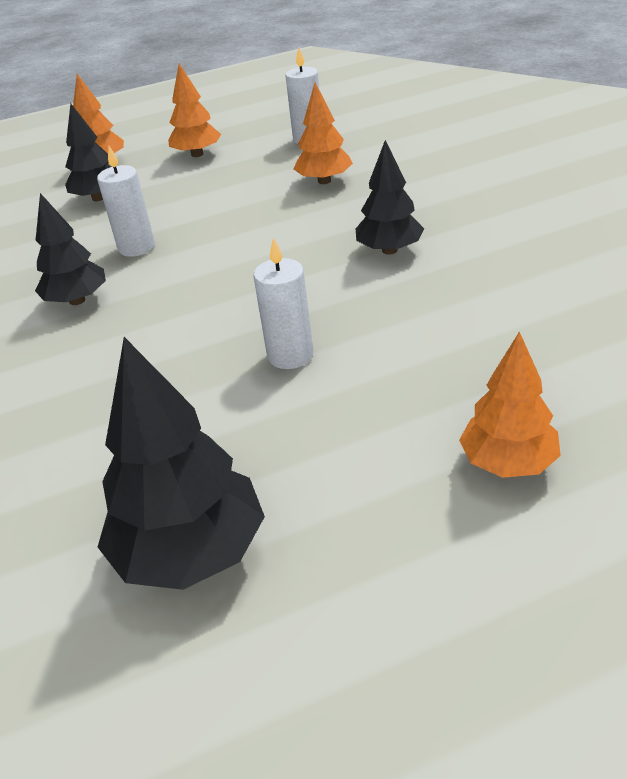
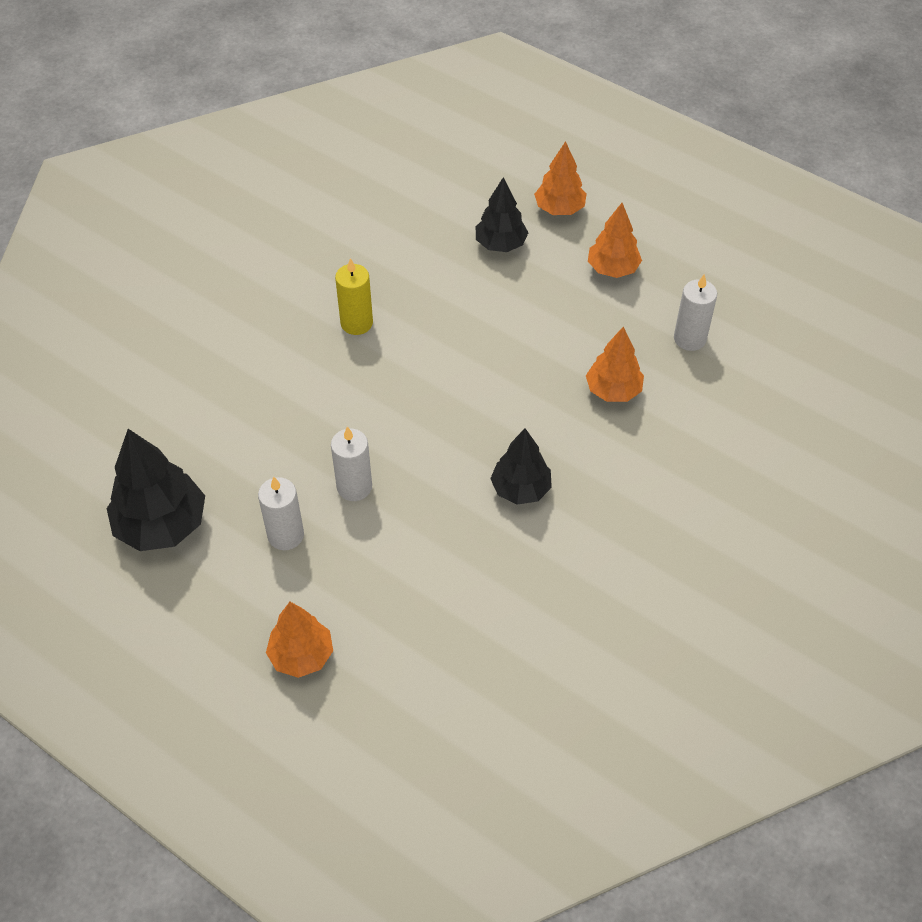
camera: 55 degrees right, 15 degrees up
(77, 300) = (356, 323): black tree -> yellow candle
(136, 247) = (441, 316): white candle -> white candle (285, 535)

